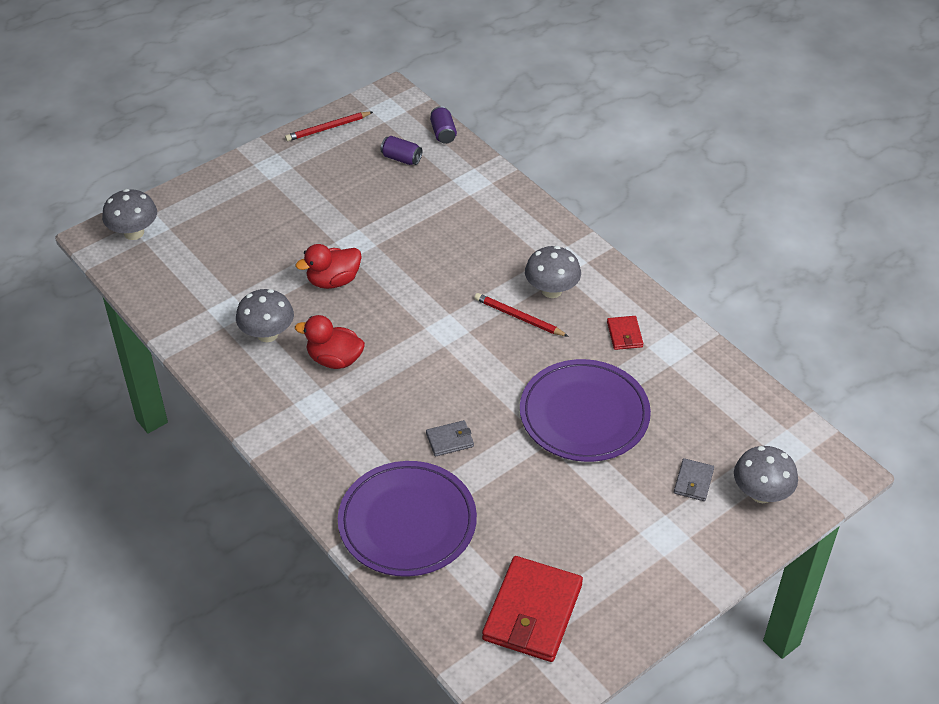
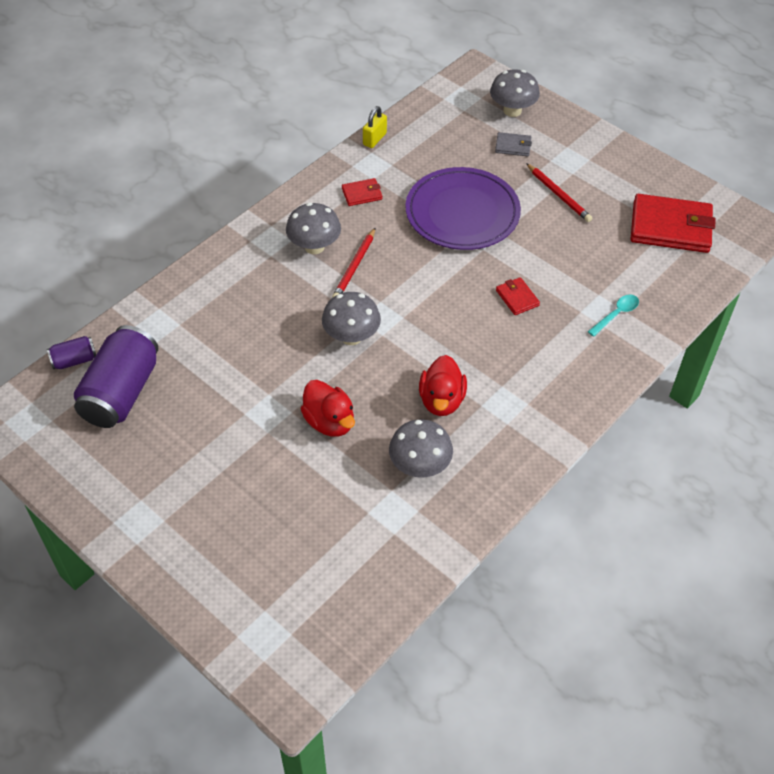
camera: 100 degrees left, 5 degrees up
(134, 233) = (278, 650): grey mushroom -> grey mushroom (351, 336)
(328, 128) = (64, 476): red pencil -> red pencil (558, 195)
(401, 158) = (121, 392): purple can -> purple can, size x2.13
(407, 522) = (616, 314): purple plate -> turquoise spoon
(450, 440) = (517, 298): grey wallet -> red wallet
(714, 355) = (374, 139): none -> yellow padlock

